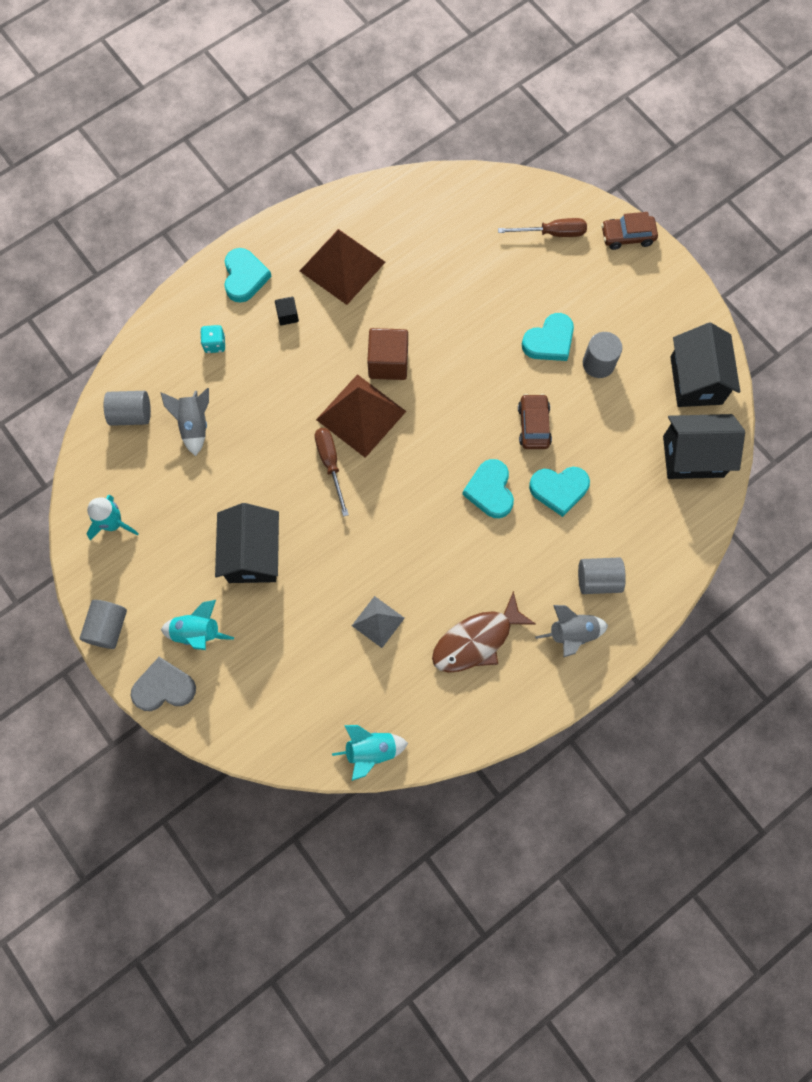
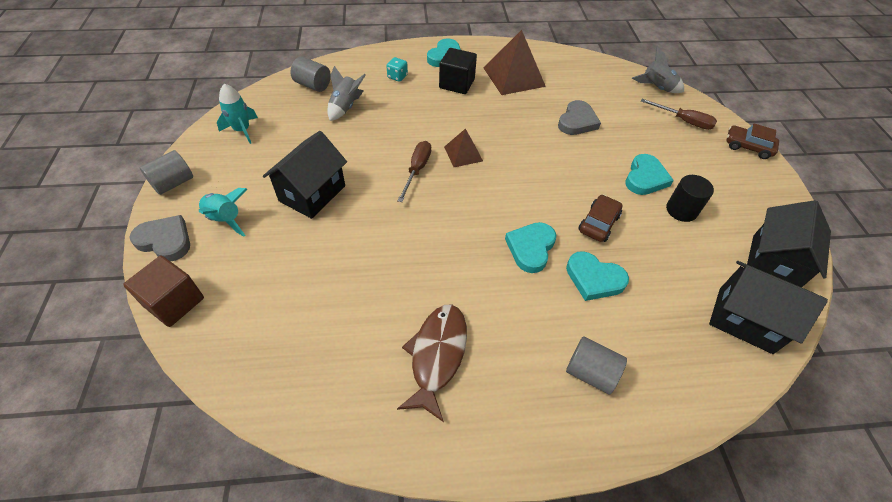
camera: 30 degrees right, 20 degrees down
(287, 315) = (457, 84): black cube -> black cube, size x1.94
(361, 415) = (463, 153): brown pyramid -> brown pyramid, size x0.56
(371, 751) = (266, 393): turquoise rocket -> none
(378, 622) = (363, 290): grey pyramid -> none
(388, 363) = (507, 135): brown cube -> brown cube (174, 302)
(447, 299) = (577, 121): none -> grey heart
(476, 640) = (437, 356): brown fish -> brown fish turned 105 degrees clockwise
(549, 341) = (645, 178): turquoise heart -> turquoise heart turned 60 degrees counterclockwise
(572, 634) = (534, 407): grey rocket -> grey rocket (656, 88)
(598, 363) = (681, 210): grey cylinder -> black cylinder

